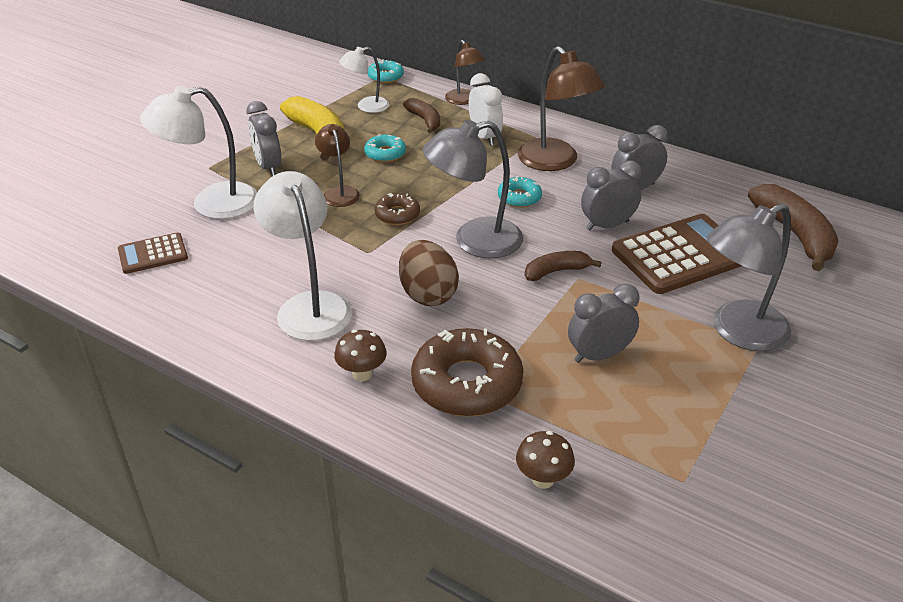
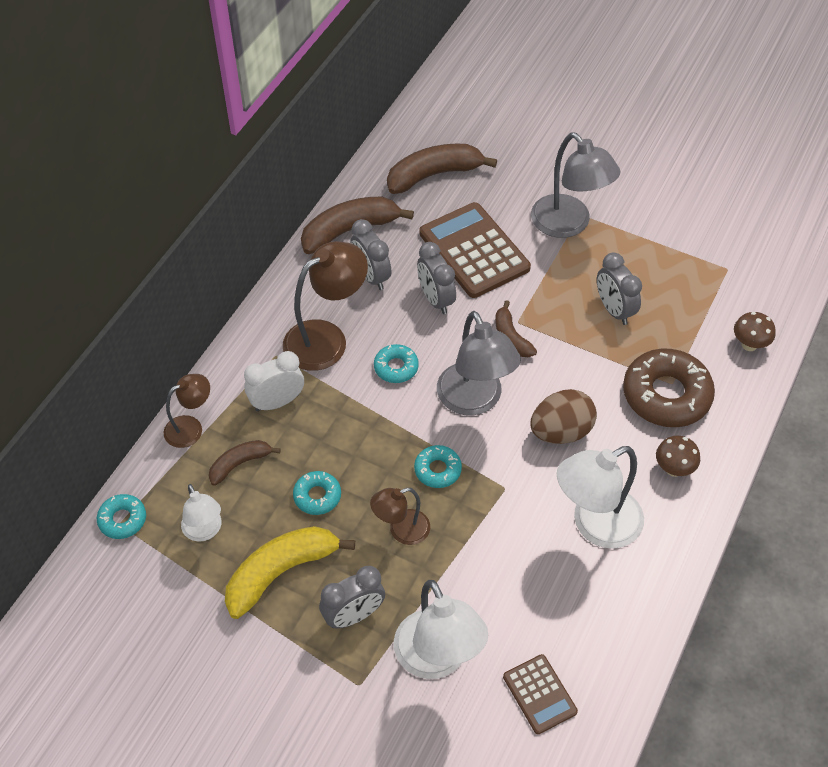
camera: 95 degrees left, 15 degrees up
(397, 214) = (437, 470): brown donut -> turquoise donut
(696, 178) = (349, 230): none -> brown banana

